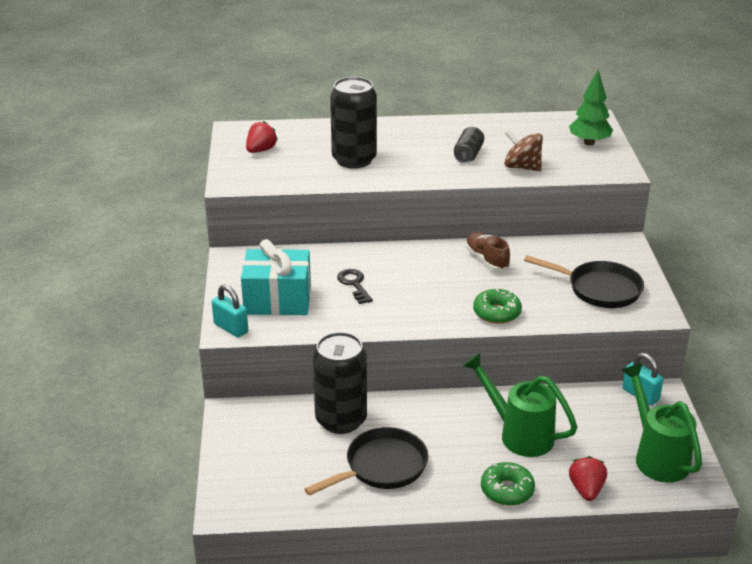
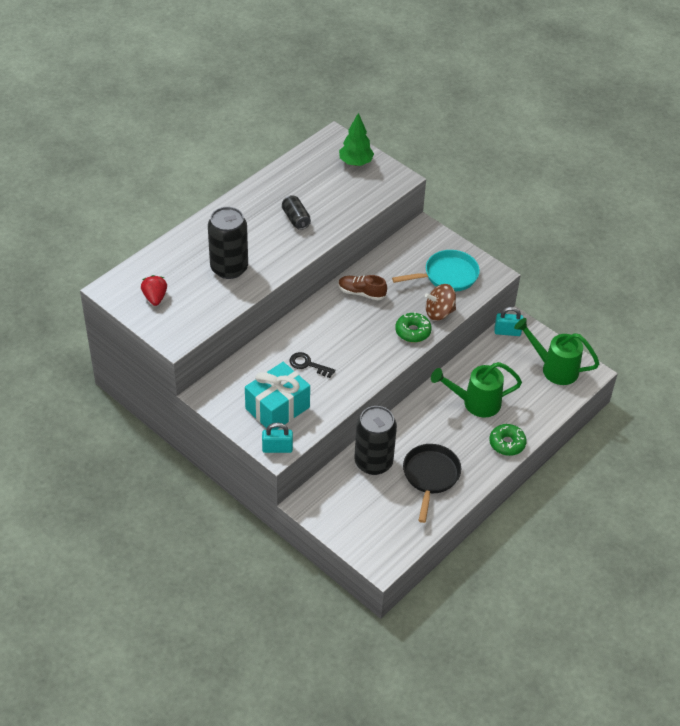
camera: 45 degrees left, 15 degrees up
(522, 167) = (341, 210): brown spinning top -> brown spinning top (439, 312)
(586, 490) = (542, 414): red strawberry -> none
(599, 289) = (447, 275): black pan -> turquoise pan

